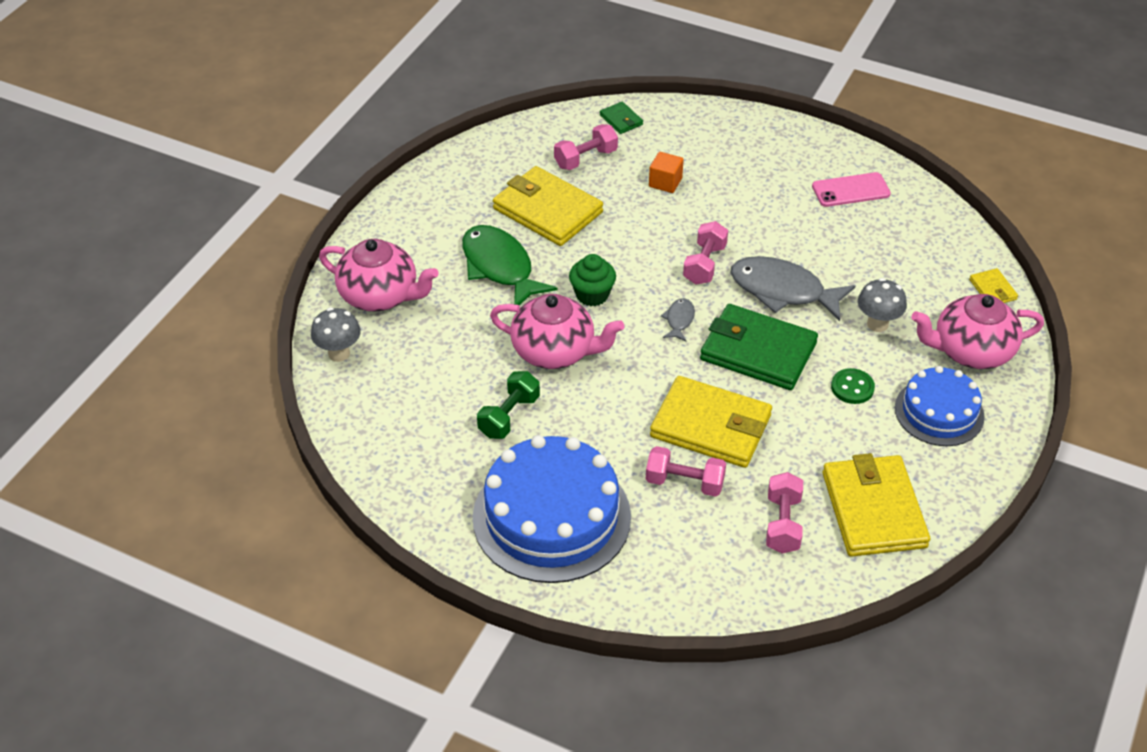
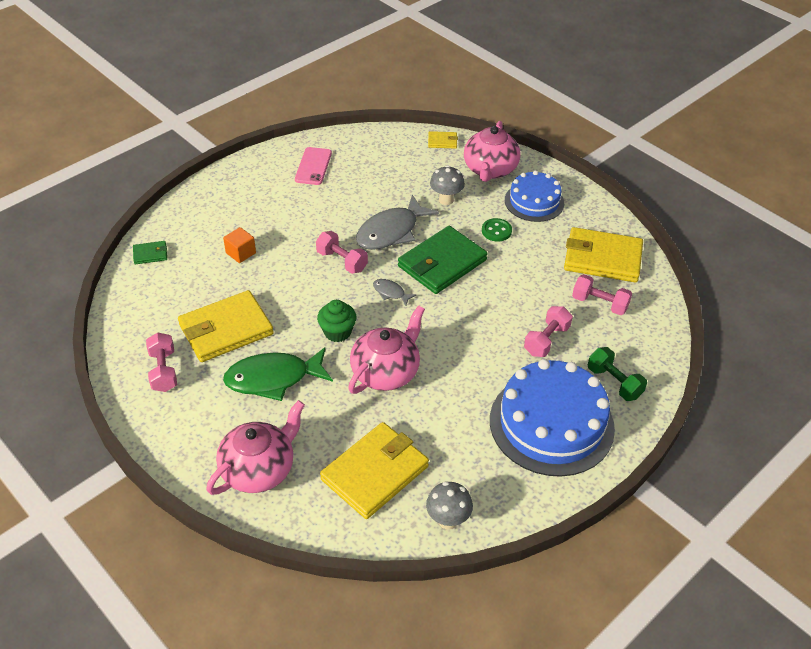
camera: 70 degrees left, 0 degrees up
(339, 353) = (314, 518): grey mushroom -> grey mushroom (448, 520)
(509, 416) = (441, 420): green dumbbell -> green dumbbell (614, 382)
(585, 158) = (181, 288): pink dumbbell -> pink dumbbell (163, 371)
(711, 426) = (500, 310): yellow wallet -> yellow wallet (375, 473)

